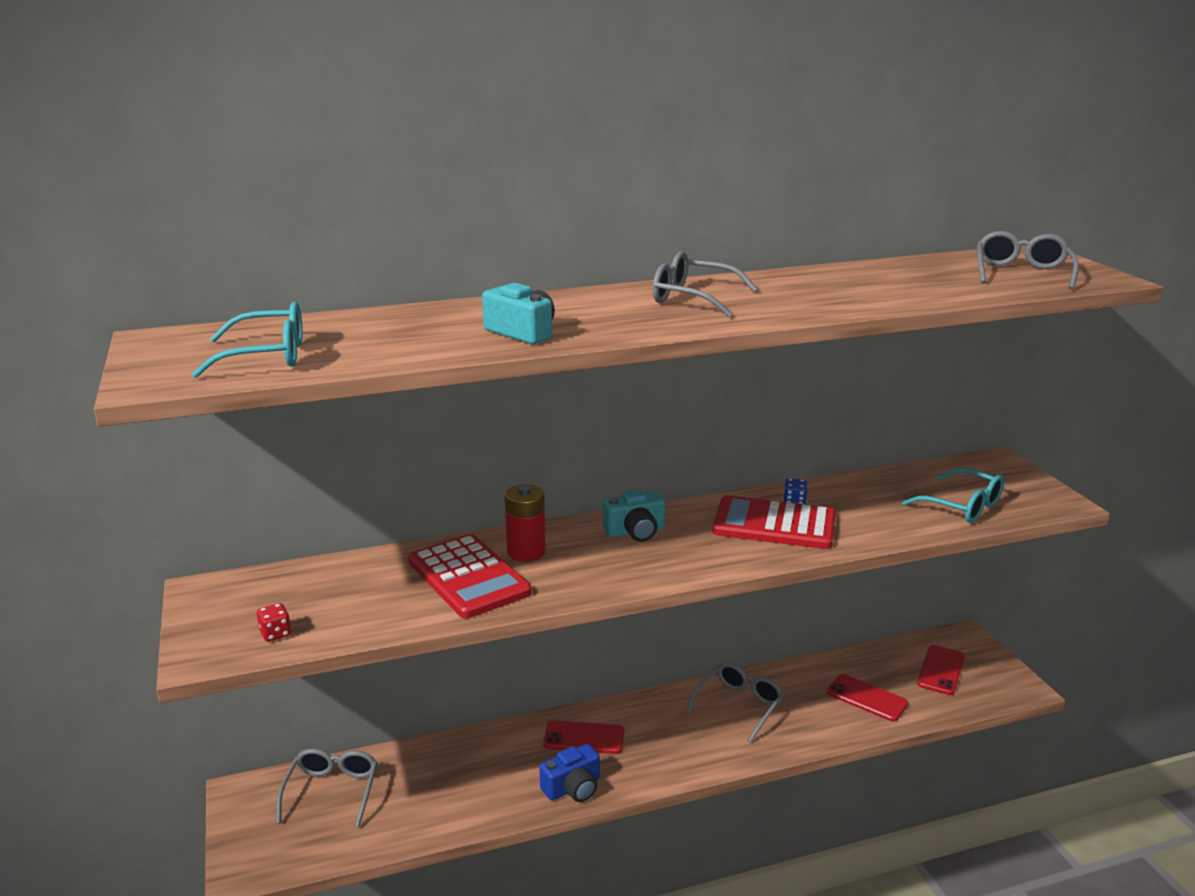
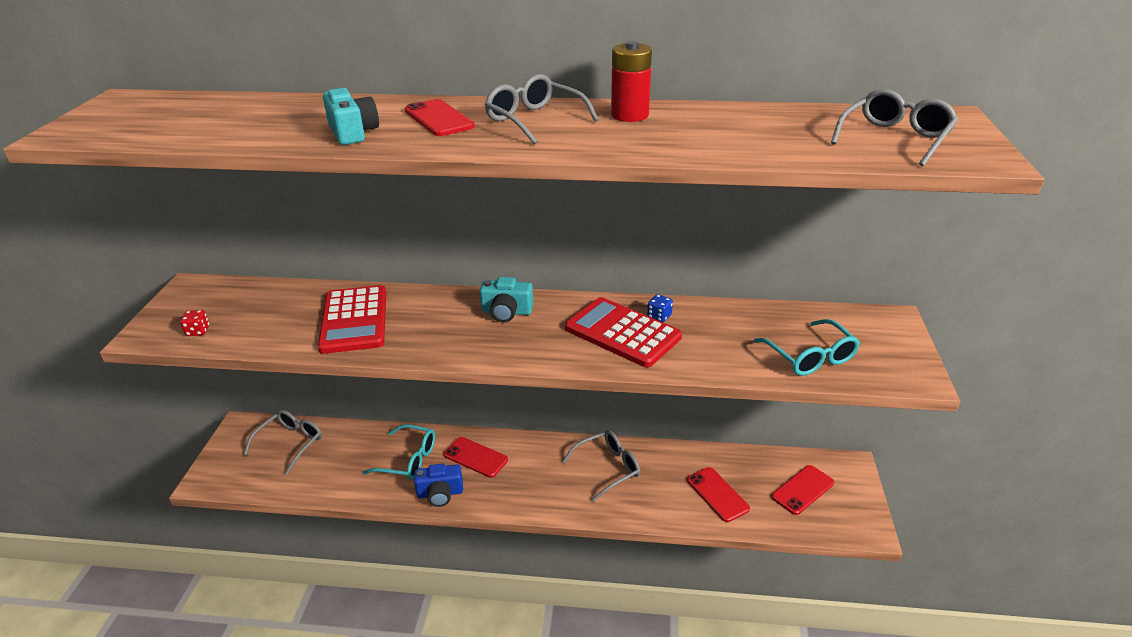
camera: 25 degrees right, 10 degrees up
(267, 356) = (158, 124): turquoise glasses -> turquoise glasses (408, 460)
(526, 552) = (412, 309): red battery -> red battery (629, 115)
(593, 309) = (439, 119): none -> red phone

